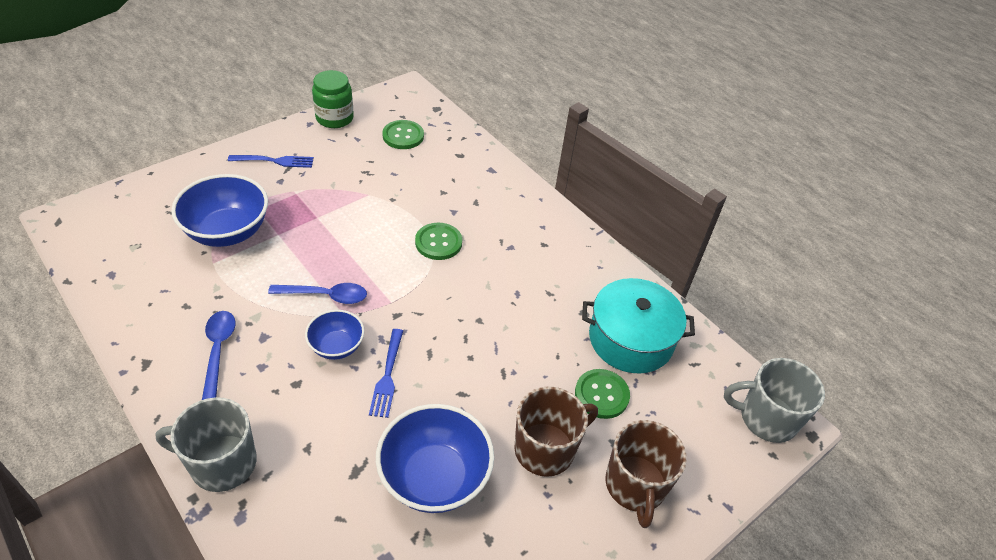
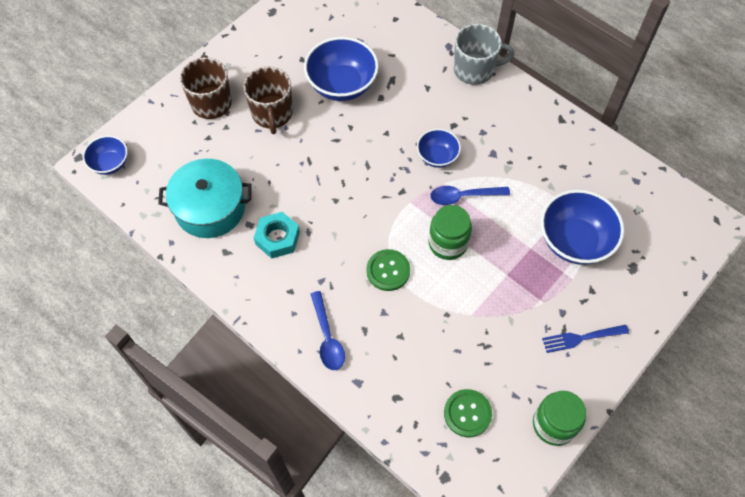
camera: 175 degrees right, 15 degrees up
(218, 350) = (519, 137): blue spoon -> blue spoon (327, 337)
(365, 254) = (448, 243): none -> green jar
(387, 375) = (393, 142): blue fork -> none
(546, 449) = (272, 114): brown mug -> brown mug turned 60 degrees counterclockwise
(552, 293) = (277, 238): none -> turquoise nut
(601, 395) = (234, 158): green button -> none
(766, 418) = (110, 163): grey mug -> blue bowl

